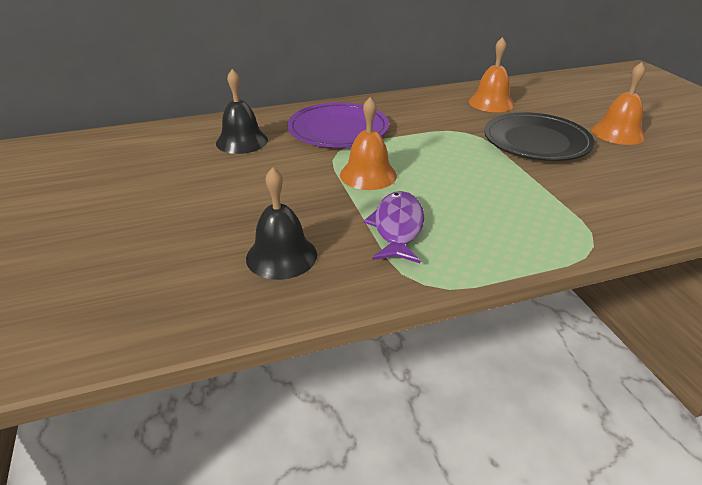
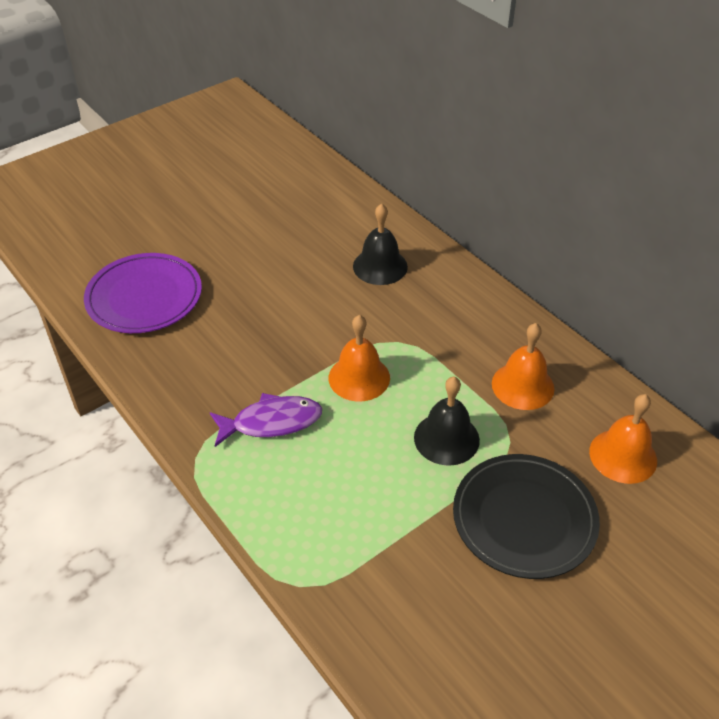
camera: 70 degrees right, 10 degrees up
(281, 256) = (203, 358): black bell -> black bell (446, 438)
(338, 130) = (447, 327): purple plate -> purple plate (144, 297)
(618, 133) = (611, 617): orange bell -> orange bell (522, 386)

